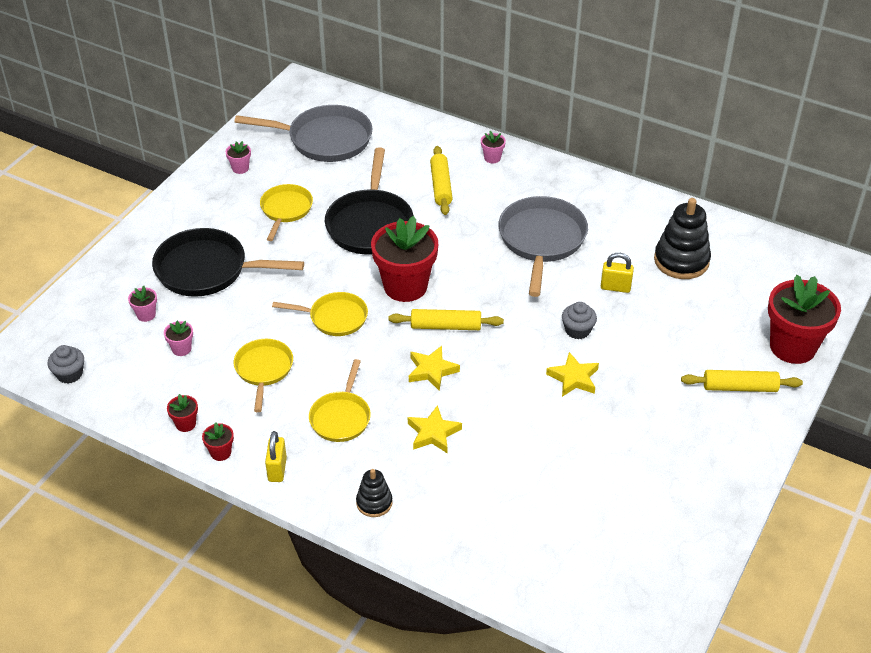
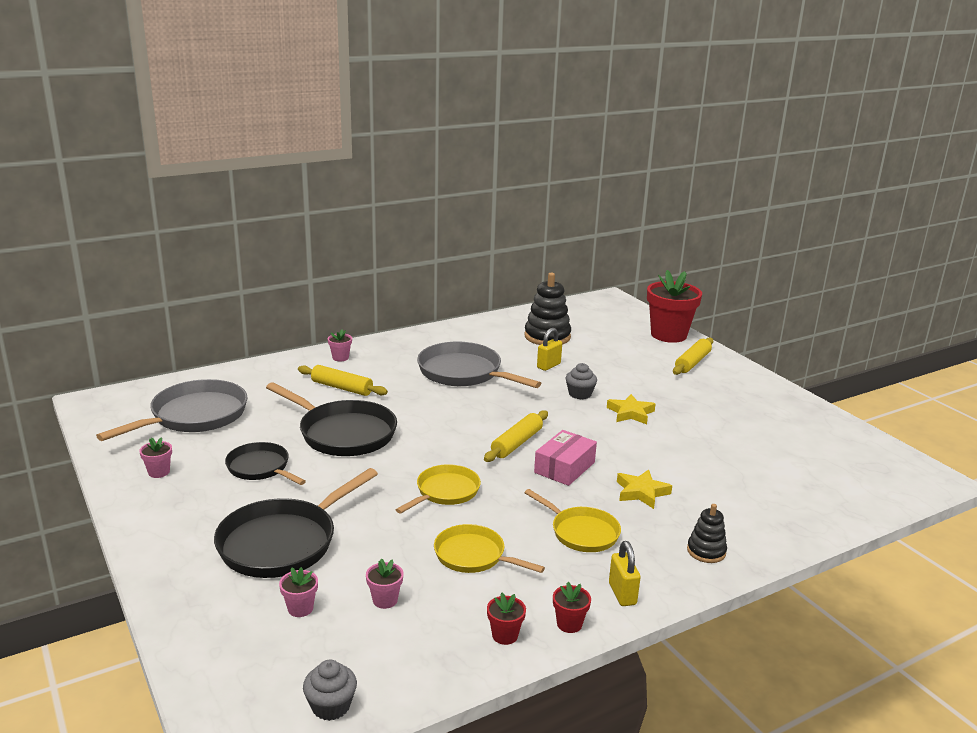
camera: 60 degrees left, 20 degrees down
(277, 469) = (622, 594): yellow padlock -> yellow padlock turned 45 degrees clockwise
(285, 210) = (261, 468): yellow pan -> black pan
(405, 286) = (446, 444): red flower pot -> none
(432, 370) = (564, 467): yellow star -> pink box

